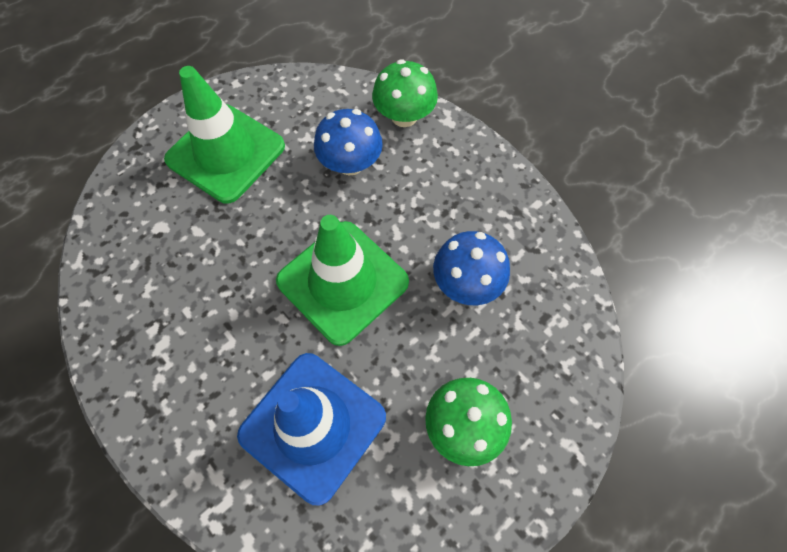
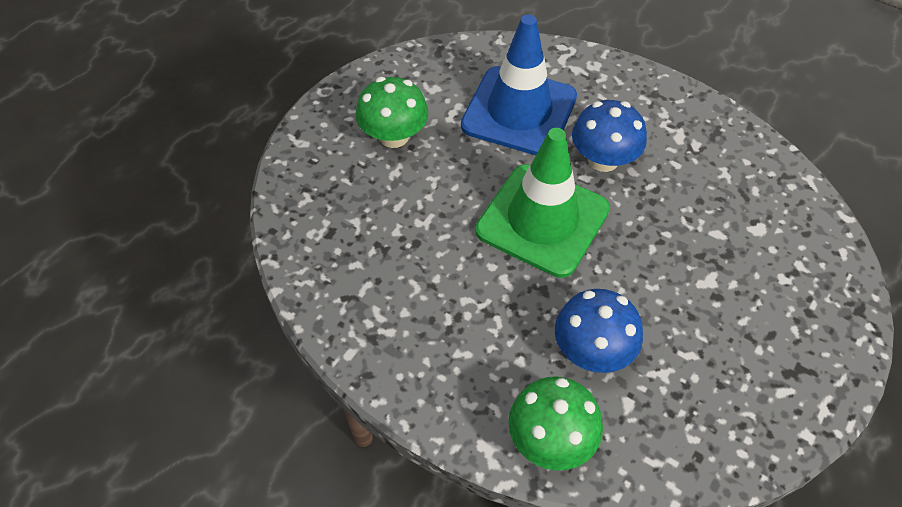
camera: 165 degrees right, 10 degrees down
(226, 153) = (748, 327): green traffic cone -> none
(466, 283) = (415, 246): blue mushroom -> blue mushroom (603, 159)

